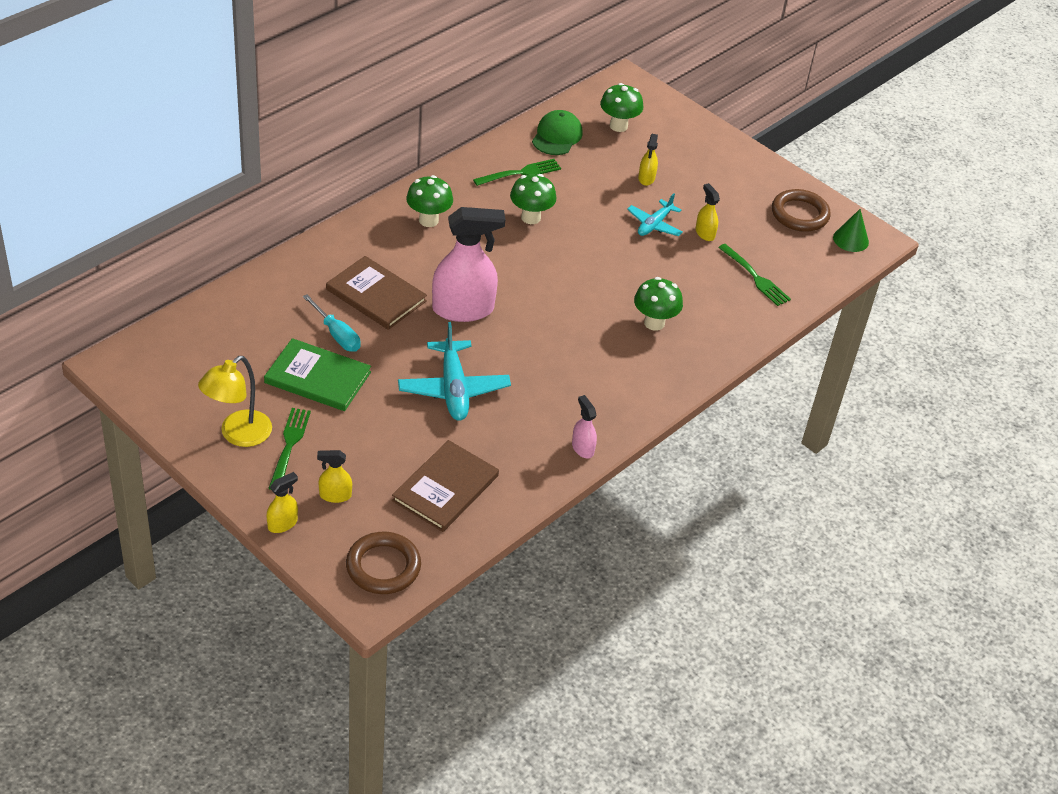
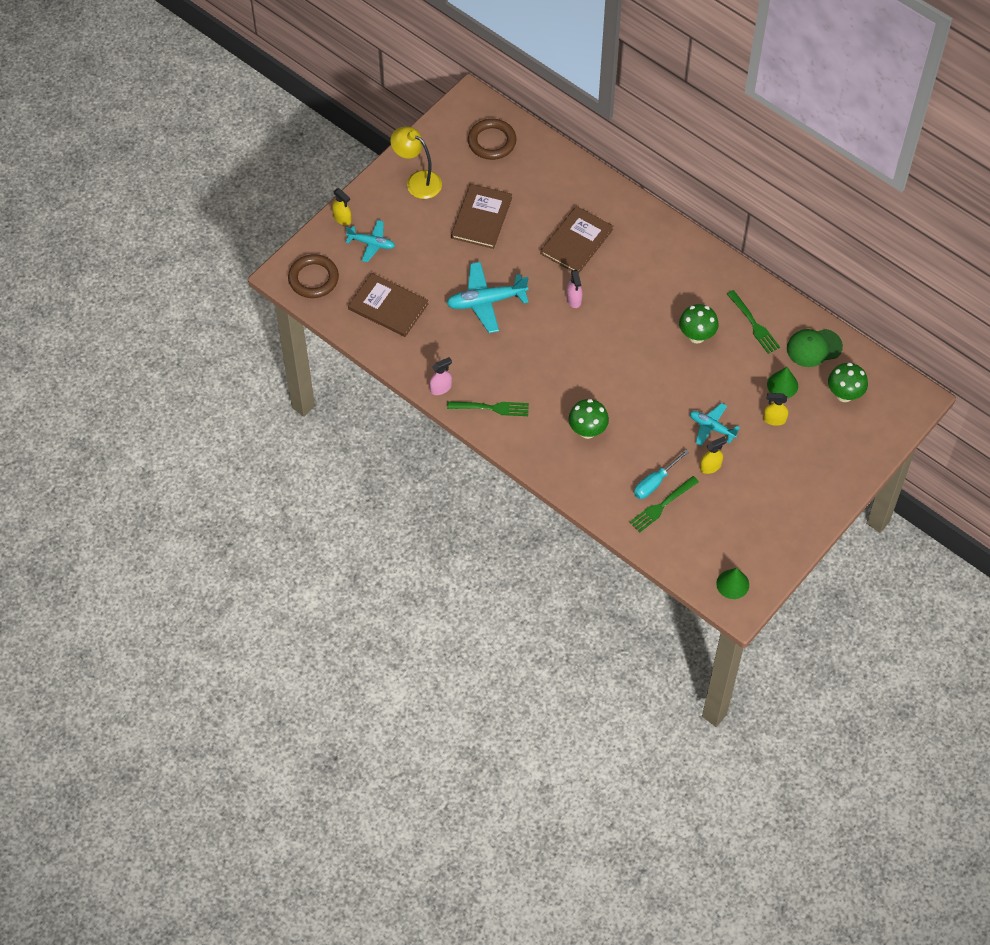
camera: 90 degrees right, 15 degrees up
(289, 445) = (412, 211): green fork -> green fork (491, 408)
(317, 377) = (481, 218): green book -> brown book
(335, 495) = (371, 243): yellow spray bottle -> turquoise plane
(337, 335) = (528, 223): turquoise screwdriver -> turquoise screwdriver (655, 482)
(428, 220) = (674, 265): green mushroom -> none
(463, 309) = (574, 299): pink spray bottle -> pink spray bottle, size x0.46
(557, 136) = (814, 348): green cap -> green cap turned 150 degrees clockwise
(602, 165) = (782, 385): none -> green cone
(799, 214) = (757, 543): brown ring -> brown ring (492, 142)

